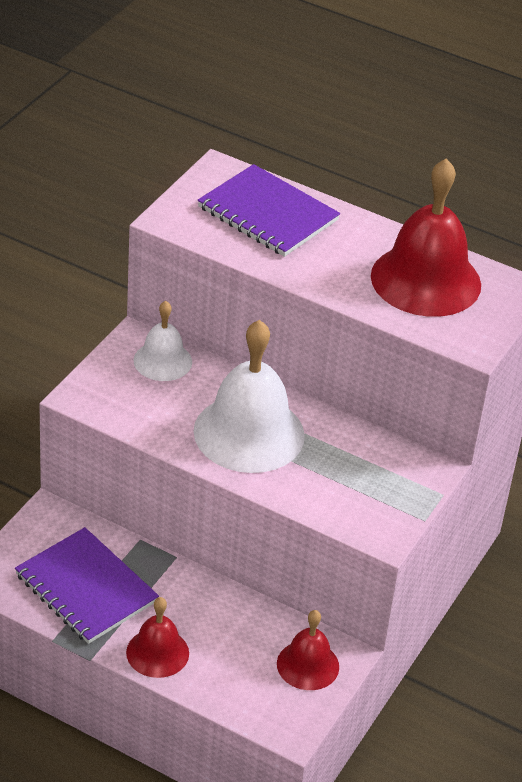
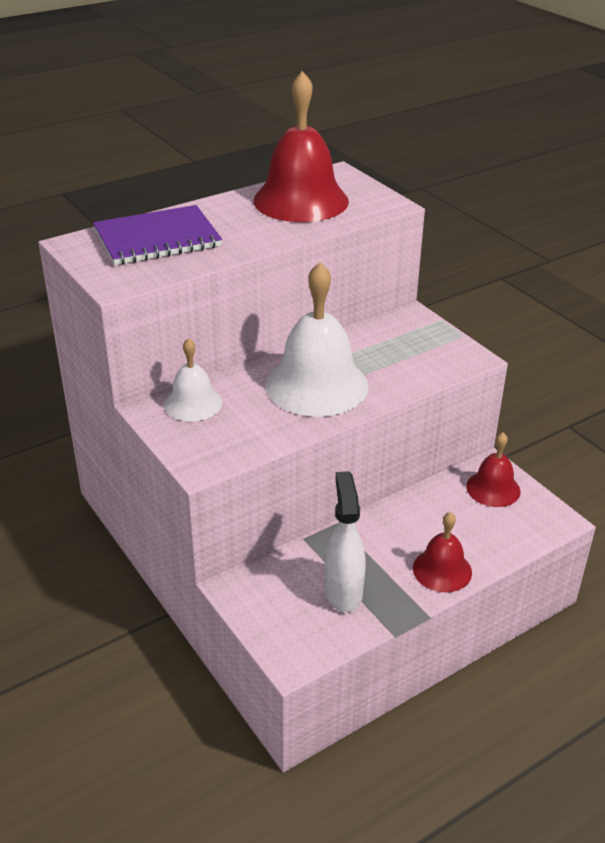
camera: 60 degrees left, 5 degrees down
(86, 588) = (343, 592): purple notebook -> white spray bottle

